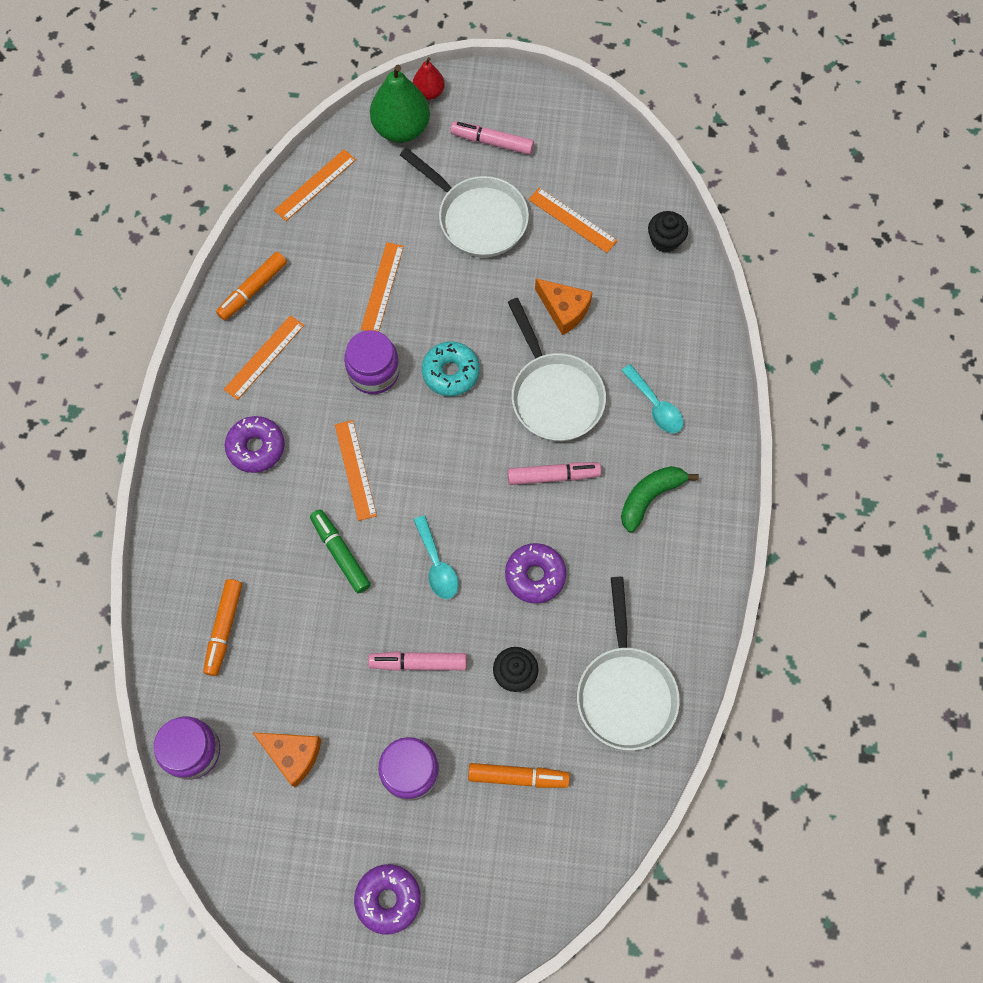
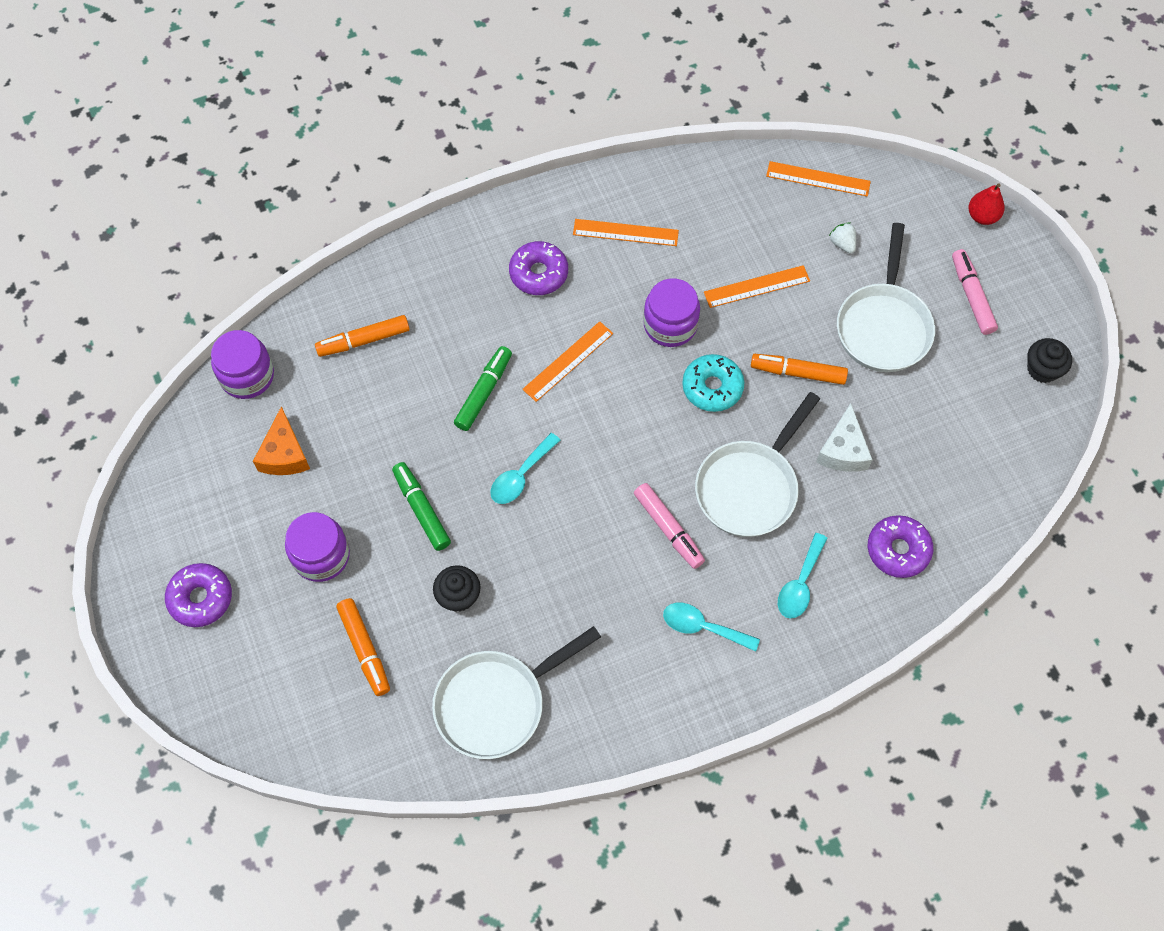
camera: 60 degrees right, 5 degrees down
(253, 290) = (682, 189): orange marker -> orange marker (798, 372)
(386, 203) = (842, 243): none -> white strawberry
(401, 128) = (927, 215): green pear -> none
(418, 663) = (421, 509): pink marker -> green marker
(535, 575) = (561, 564): purple donut -> purple donut (898, 550)
(564, 310) = (843, 450): orange cheese -> white cheese
(572, 220) = (942, 408): orange ruler -> none
(650, 497) = (702, 627): green banana -> turquoise spoon
(665, 240) = (983, 502): black cupcake -> black cupcake (1042, 369)

